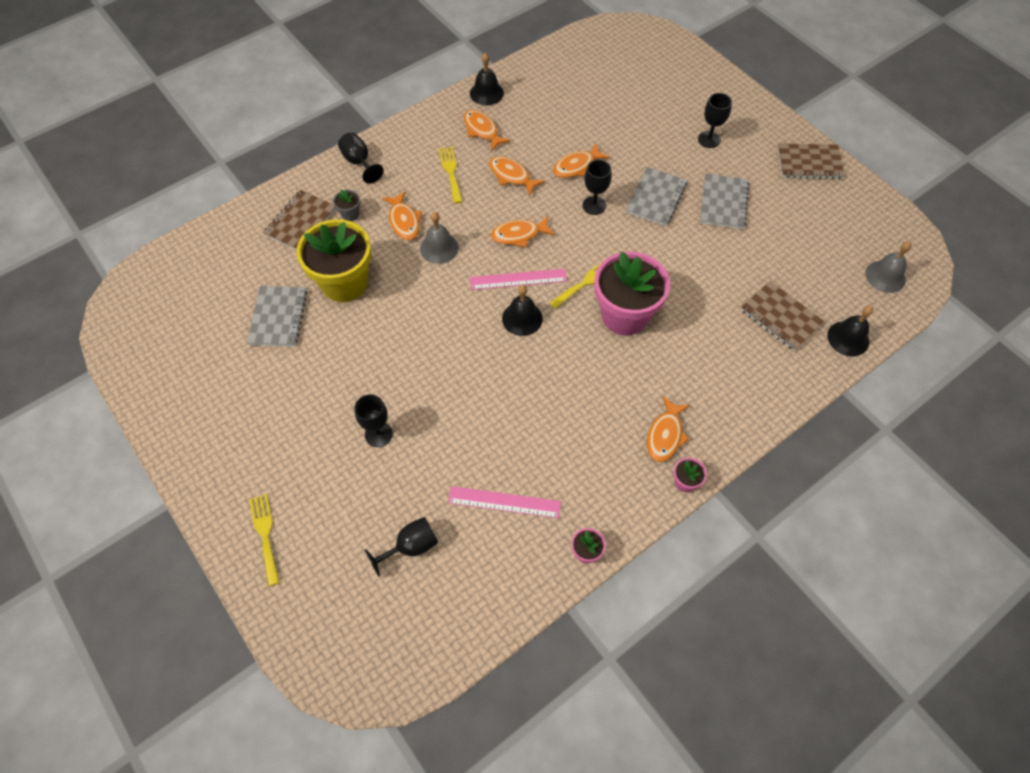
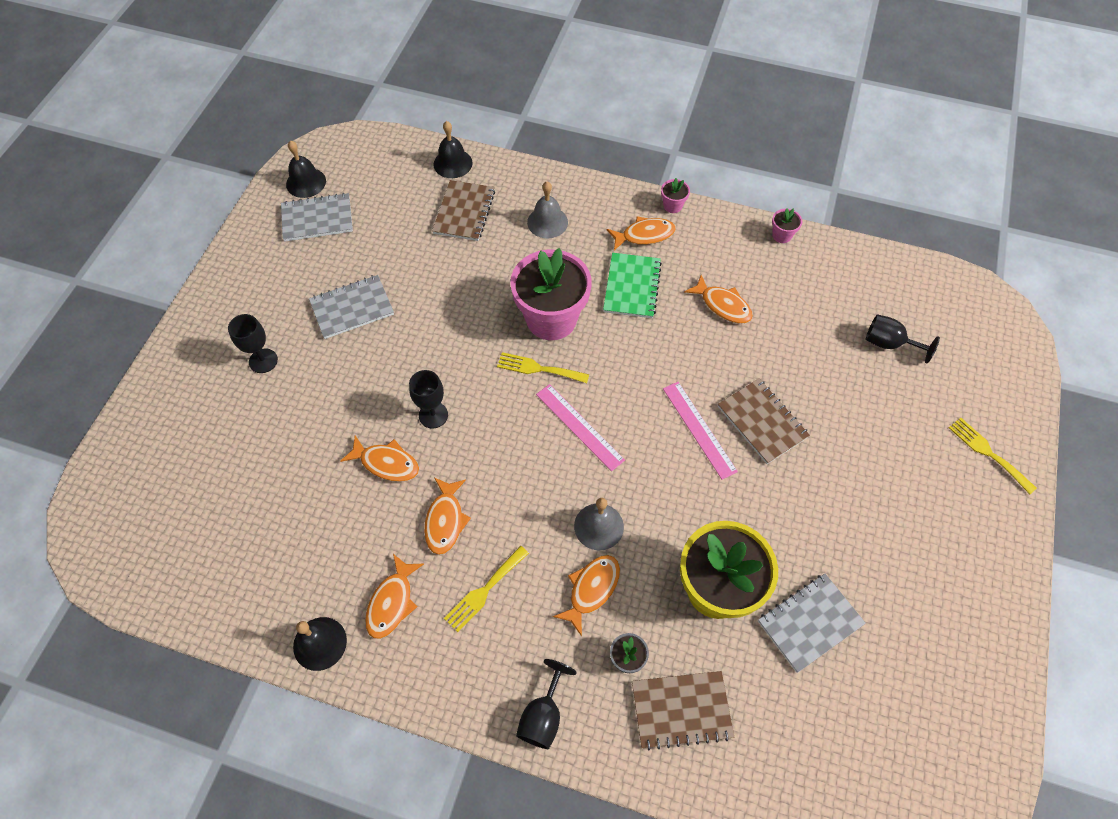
camera: 125 degrees left, 0 degrees up
(265, 535) = (988, 453): yellow fork -> yellow fork turned 105 degrees clockwise
(378, 434) = (831, 432): black goblet -> none
(504, 502) = (796, 305): pink ruler -> pink ruler (699, 429)
(519, 235) = (523, 460): orange fish -> orange fish (723, 305)
(522, 318) = (621, 396): black bell -> black bell (306, 182)
(616, 389) = (632, 287): none -> green notebook
(656, 198) = (384, 366): grey notebook -> grey notebook (317, 219)
(809, 163) = (248, 264): brown notebook -> brown notebook (762, 422)
(885, 276) = (364, 163): grey bell -> grey bell (547, 222)

